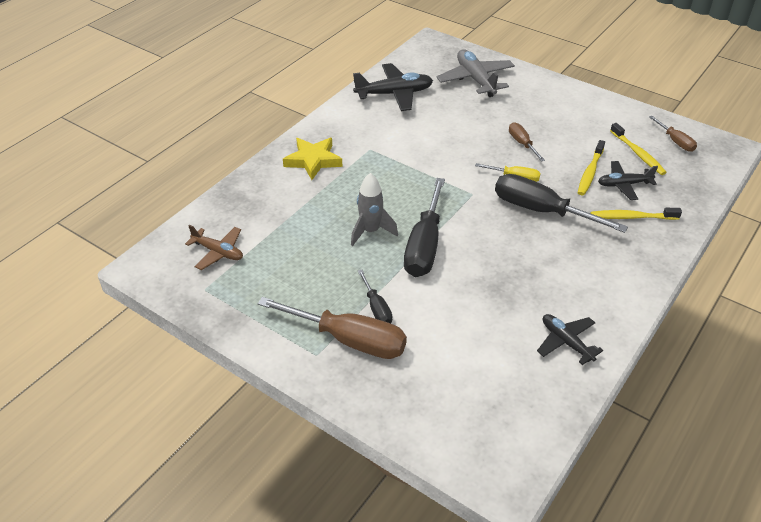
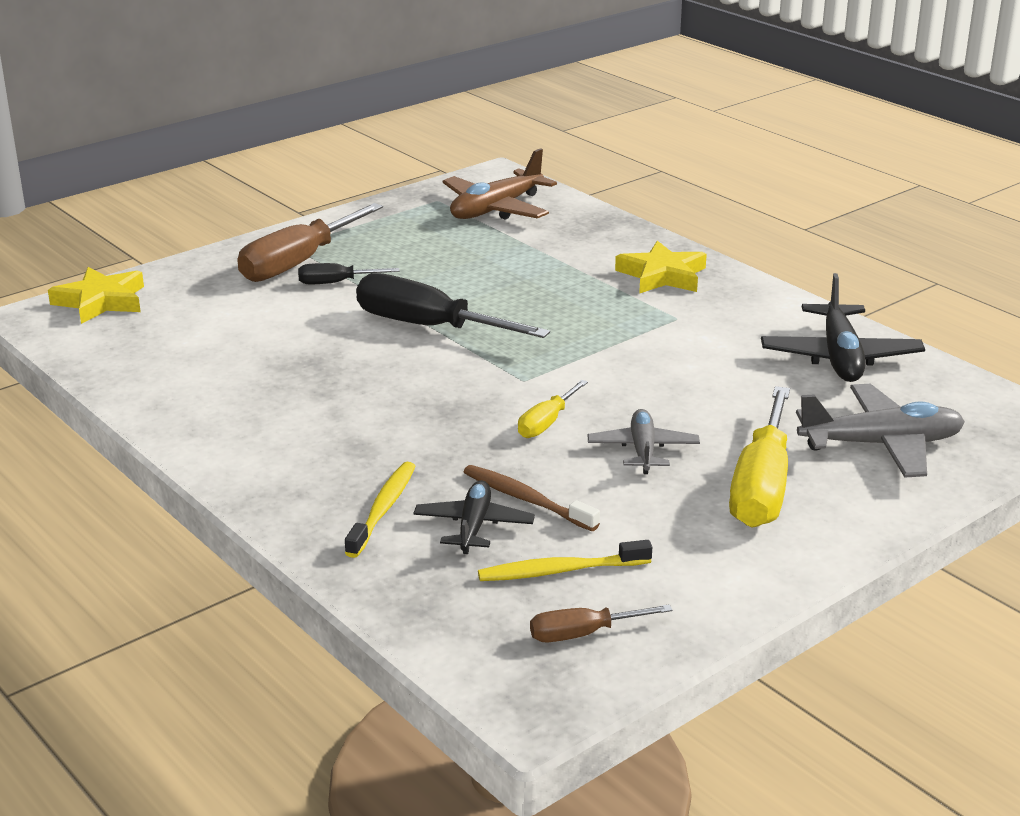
camera: 105 degrees right, 15 degrees down
(218, 252) = (496, 209): brown plane -> brown plane, size x1.59
(370, 231) = (480, 296): grey rocket -> none
(463, 445) = (101, 301): none -> yellow star
(522, 143) = (643, 450): brown screwdriver -> grey plane
(532, 108) = (761, 486): none -> yellow screwdriver
(541, 211) = (449, 428): black screwdriver -> none
(566, 342) = (179, 389): black plane -> none
(590, 172) = (526, 499): yellow toothbrush -> brown toothbrush

